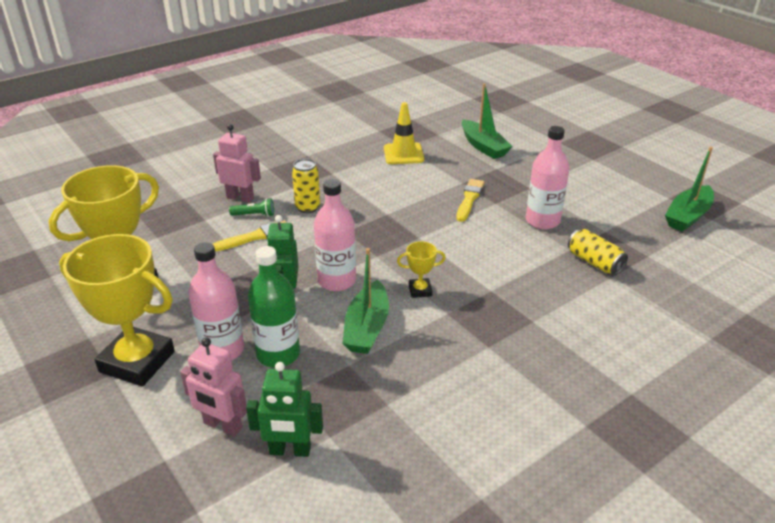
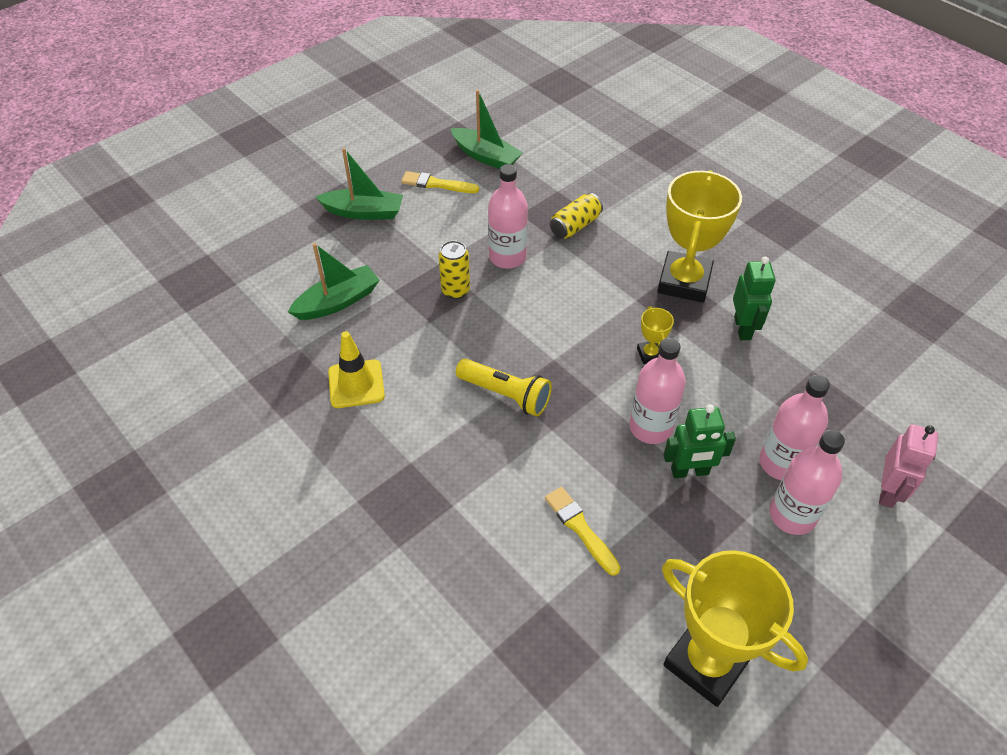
camera: 95 degrees left, 15 degrees up
(137, 361) = (838, 597): yellow trophy -> yellow trophy (684, 282)
(240, 198) = (486, 568): pink robot -> none
(254, 215) = (529, 539): green flashlight -> none
(278, 354) = (781, 463): green bottle -> pink bottle
(290, 451) = (892, 433): green robot -> green robot (743, 328)
(308, 207) = (503, 478): yellow can -> yellow can (455, 291)
(367, 328) = (719, 393): green boat -> green boat (364, 212)
(384, 212) = (505, 395): none -> yellow flashlight
(469, 199) = (468, 316): yellow brush -> yellow brush (436, 184)

